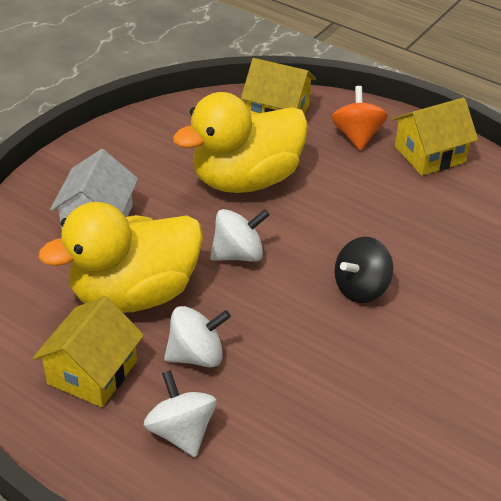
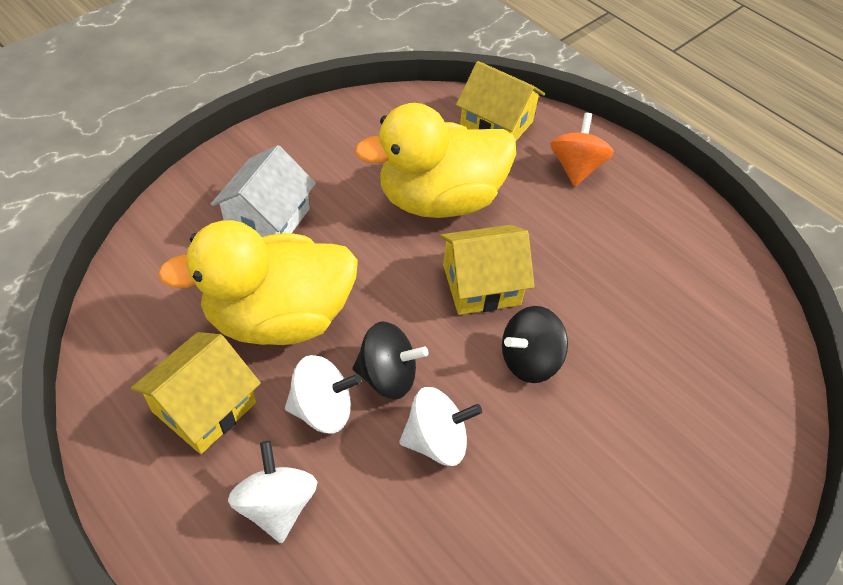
camera: 10 degrees right, 10 degrees up
(238, 254) = (405, 290): white spinning top -> white spinning top (436, 440)
(244, 321) = (388, 376): none -> black spinning top
(430, 154) = (651, 204): yellow house -> yellow house (481, 284)

